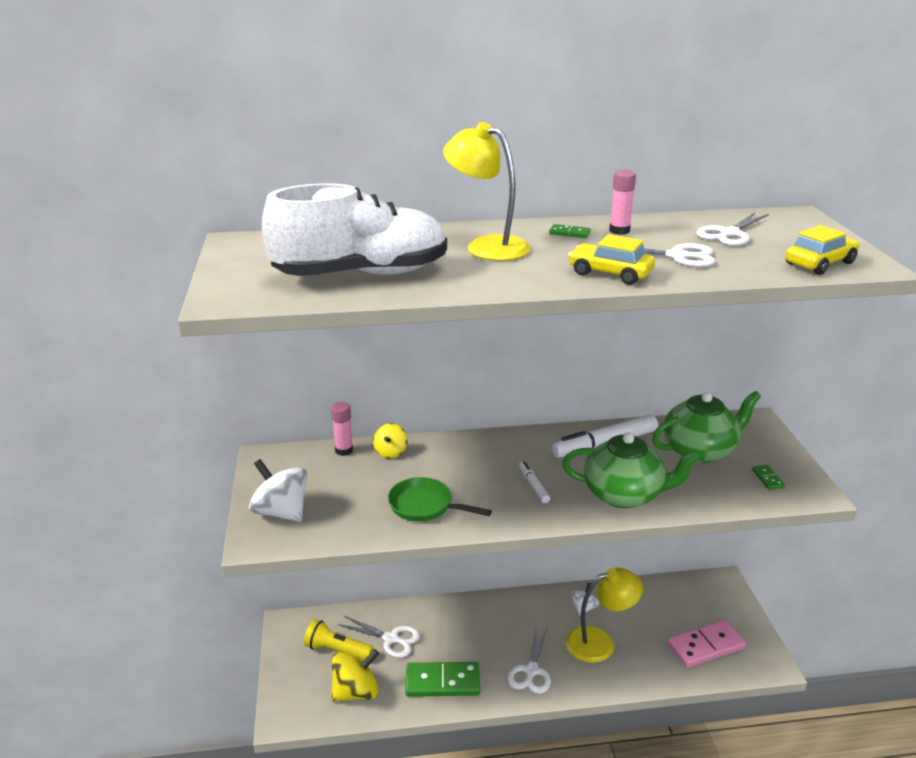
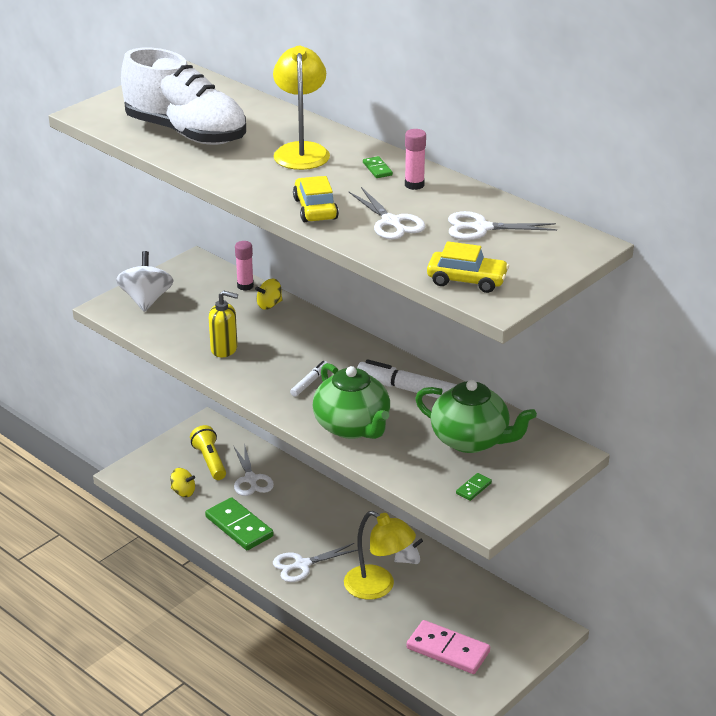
camera: 50 degrees right, 5 degrees up
(356, 692) = (183, 492): yellow spinning top -> yellow spinning top, size x0.58
(425, 506) = (224, 349): green pan -> yellow soap dispenser

